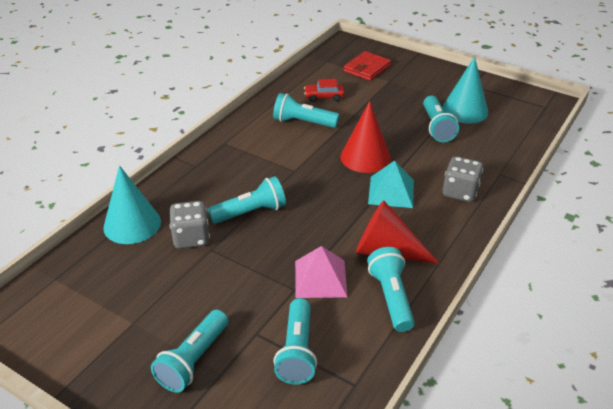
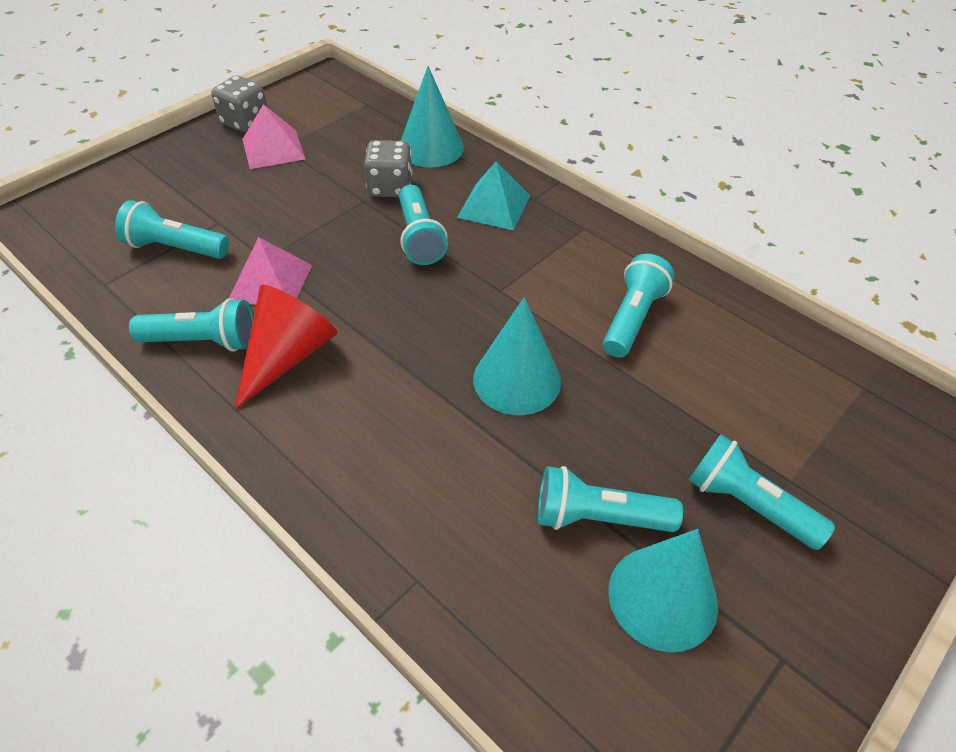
camera: 100 degrees right, 10 degrees up
(137, 328) = (273, 149): none -> pink pyramid
(193, 360) = (211, 179): turquoise flashlight -> turquoise flashlight (747, 504)
(324, 96) = (719, 359): red car -> none
(365, 157) = (517, 380): red cone -> turquoise cone
(367, 68) = (842, 451): red wallet -> none
(391, 192) = (415, 393): turquoise pyramid -> turquoise pyramid (494, 206)
(460, 192) = (384, 490): grey dice -> grey dice (245, 122)

